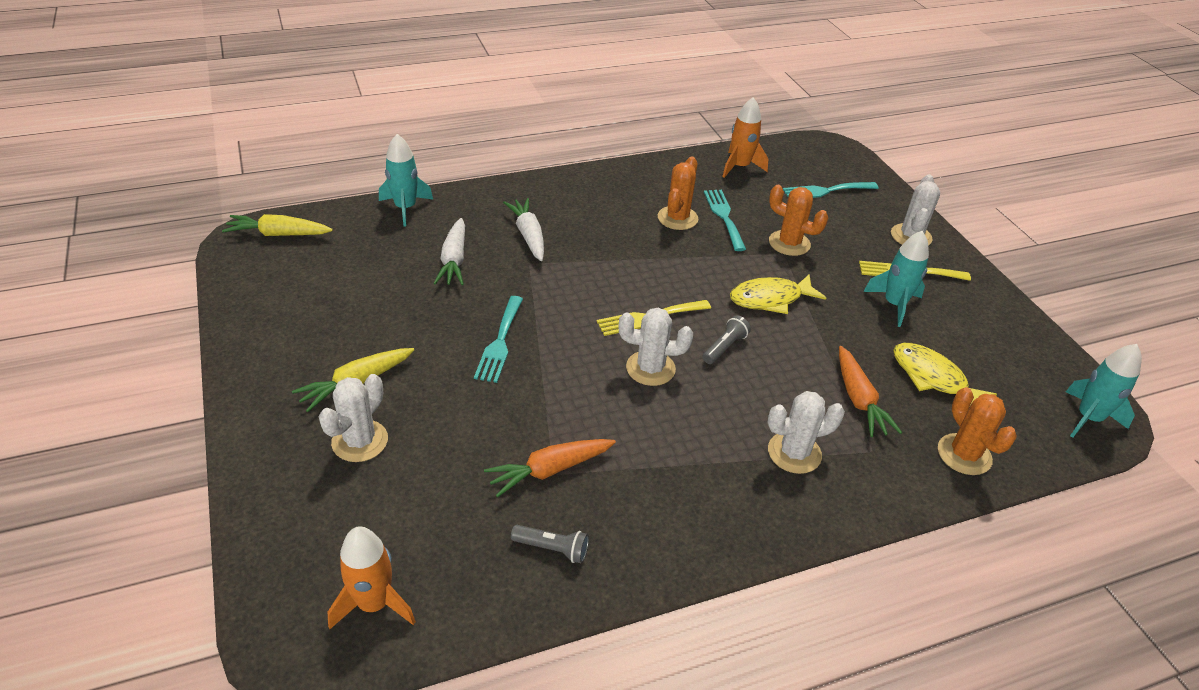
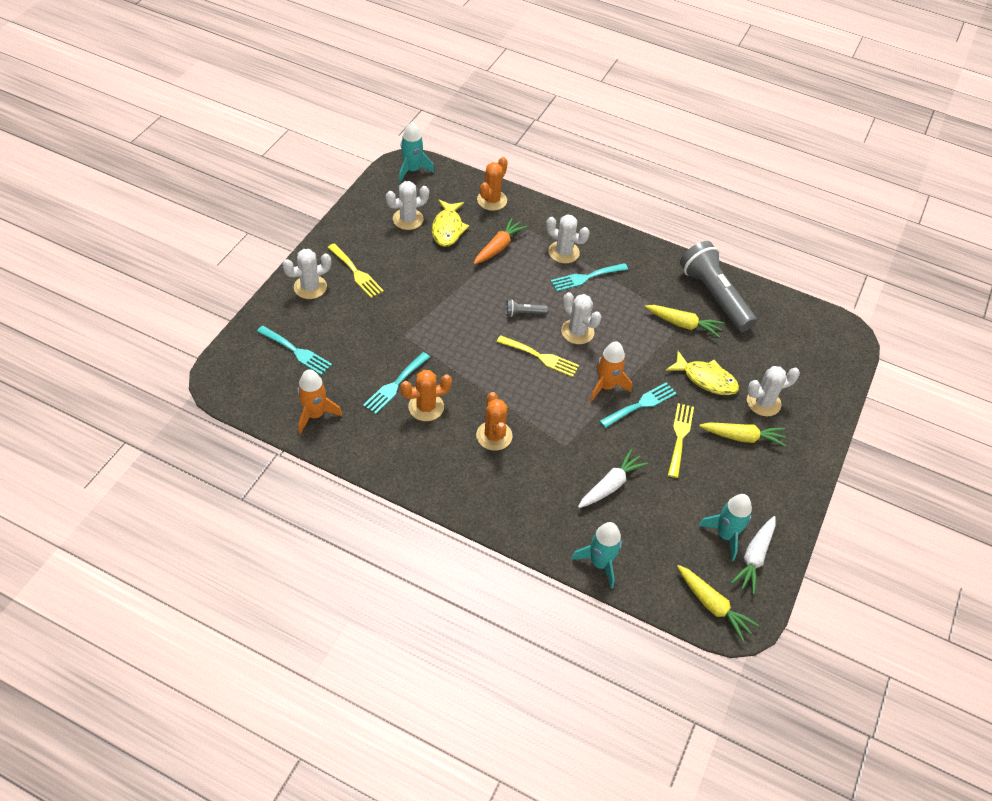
camera: 135 degrees left, 10 degrees up
(374, 604) = (805, 329): orange rocket -> orange rocket (606, 386)
(428, 339) = (680, 436): none -> yellow fork
(528, 235) = (540, 469): white carrot -> white carrot (754, 558)
(549, 470) = (683, 324): orange carrot -> yellow carrot
(552, 549) = (714, 296): grey flashlight -> grey flashlight, size x2.40
(727, 440) = (586, 277): none -> turquoise fork
(770, 299) = (458, 317): yellow fish -> yellow fish (706, 379)
(789, 243) = (388, 338): orange cactus -> orange cactus (494, 436)
(894, 304) = (398, 266): turquoise rocket -> turquoise rocket (725, 535)
(977, 356) = (408, 219): none -> white cactus

